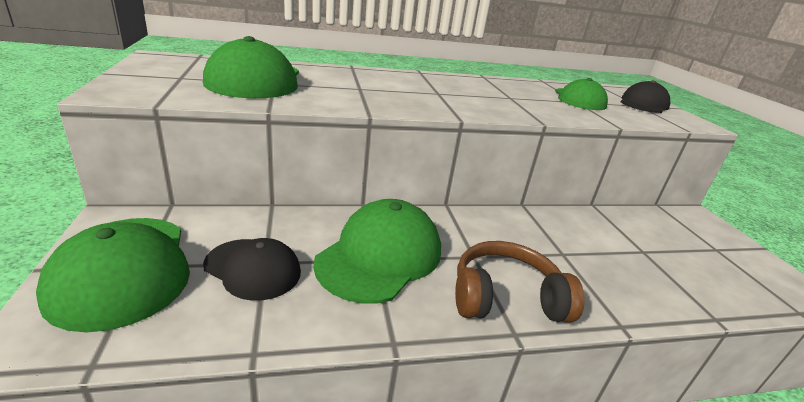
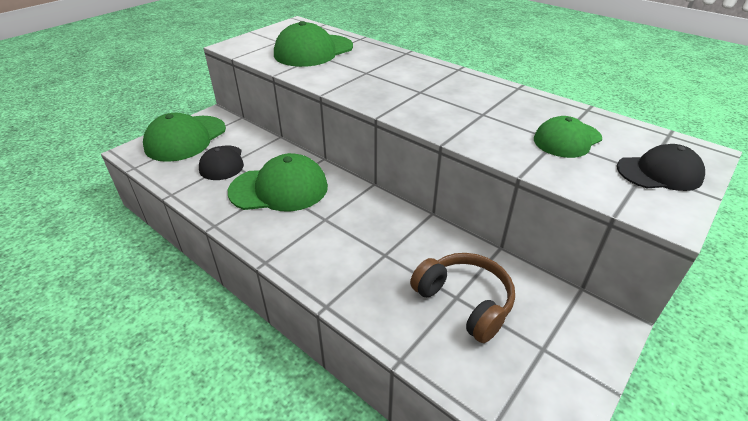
camera: 55 degrees right, 10 degrees up
(506, 298) = (296, 247): brown headphones -> brown headphones (464, 302)

